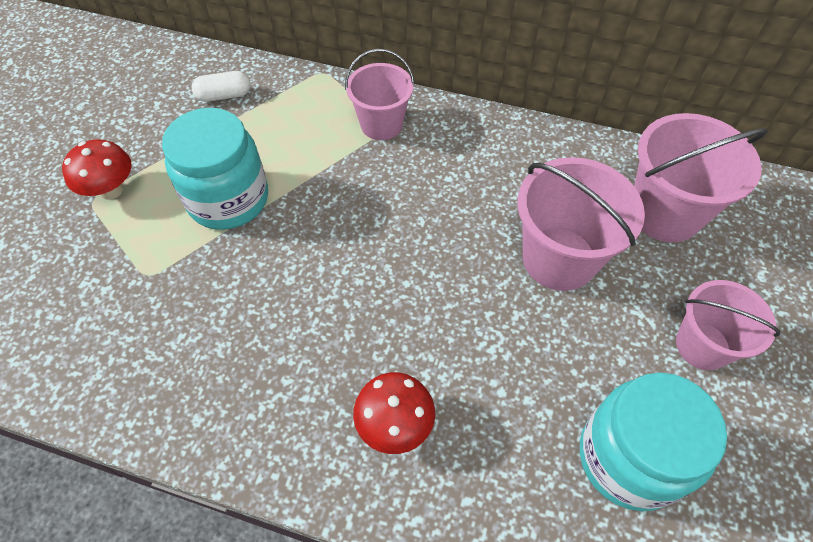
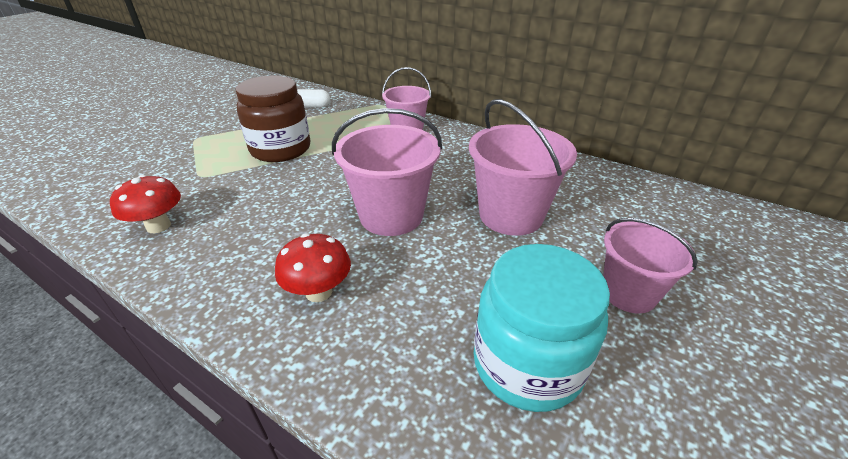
camera: 15 degrees right, 20 degrees down
(111, 190) = (210, 135): red mushroom -> red mushroom (158, 226)
(228, 199) = (281, 149): turquoise jar -> brown jar
(665, 213) = (614, 203): pink bucket -> pink bucket (391, 216)

